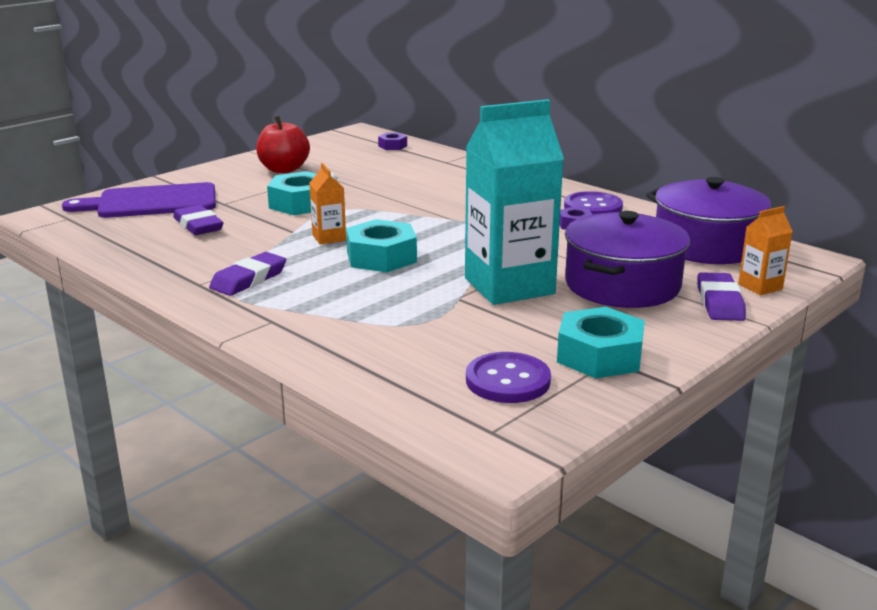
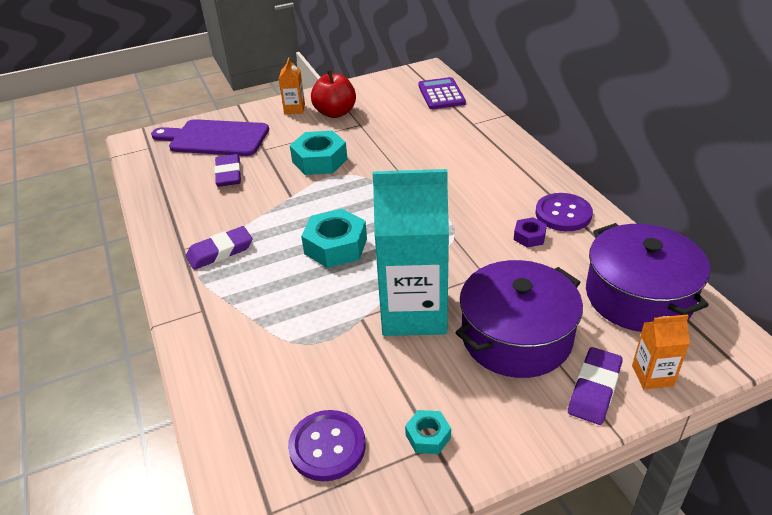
camera: 25 degrees right, 15 degrees up
(329, 238) = (312, 211): orange carton -> orange carton (294, 109)
(392, 146) = (441, 94): purple nut -> purple calculator
(599, 355) = (428, 436): turquoise nut -> turquoise nut, size x0.52

